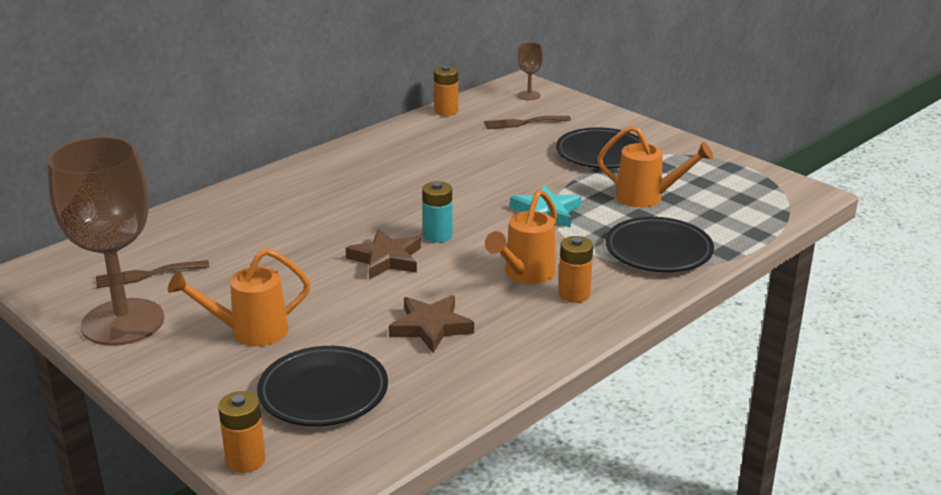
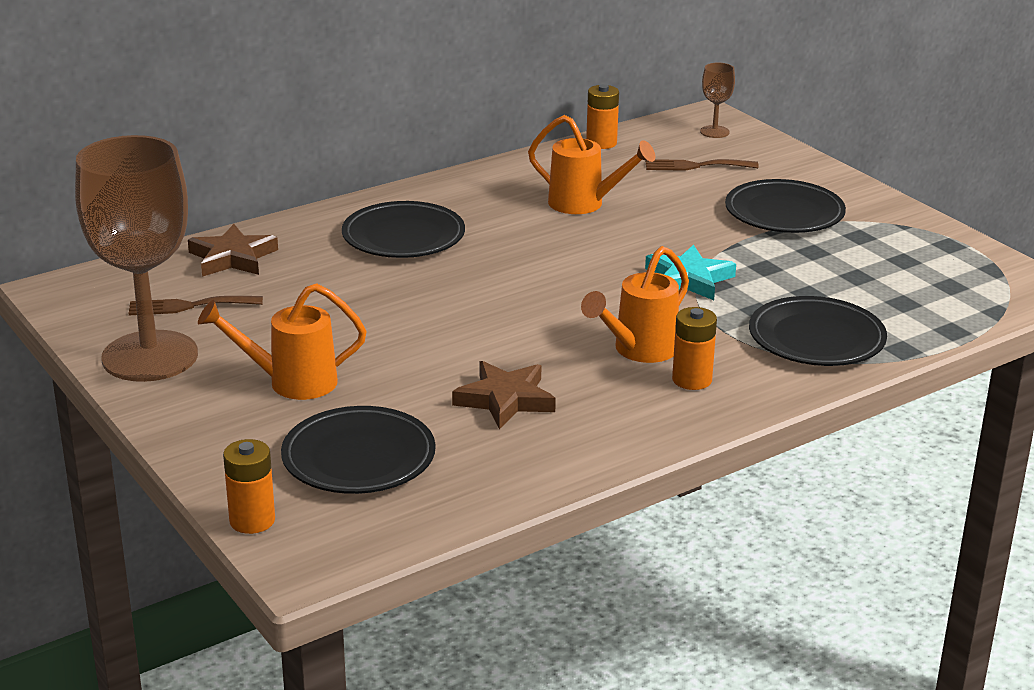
camera: 10 degrees right, 0 degrees up
(311, 200) = (403, 237): none -> black plate
(386, 259) = (474, 316): brown star -> brown star (232, 258)
(438, 235) = (545, 294): turquoise battery -> none
(647, 198) = (825, 273): orange watering can -> orange watering can (585, 204)

